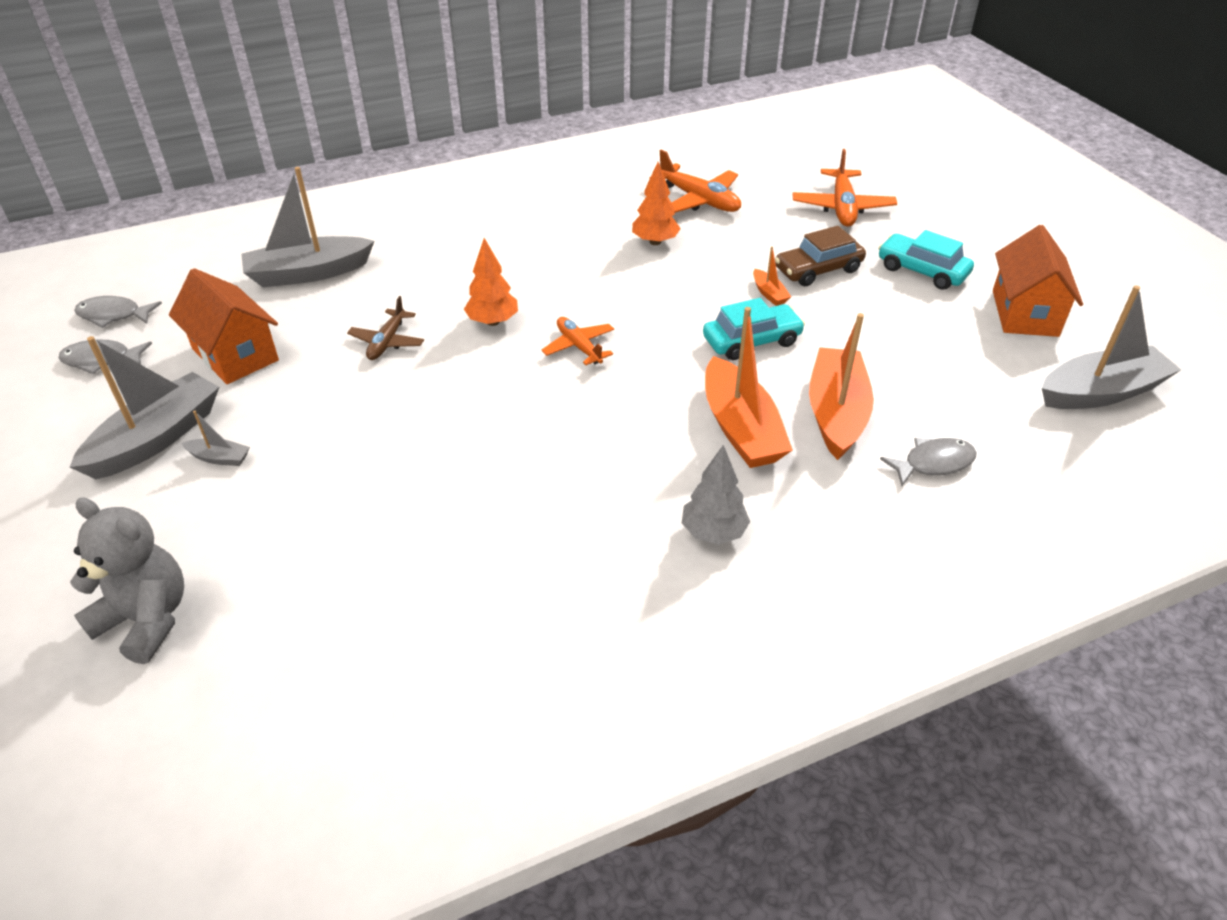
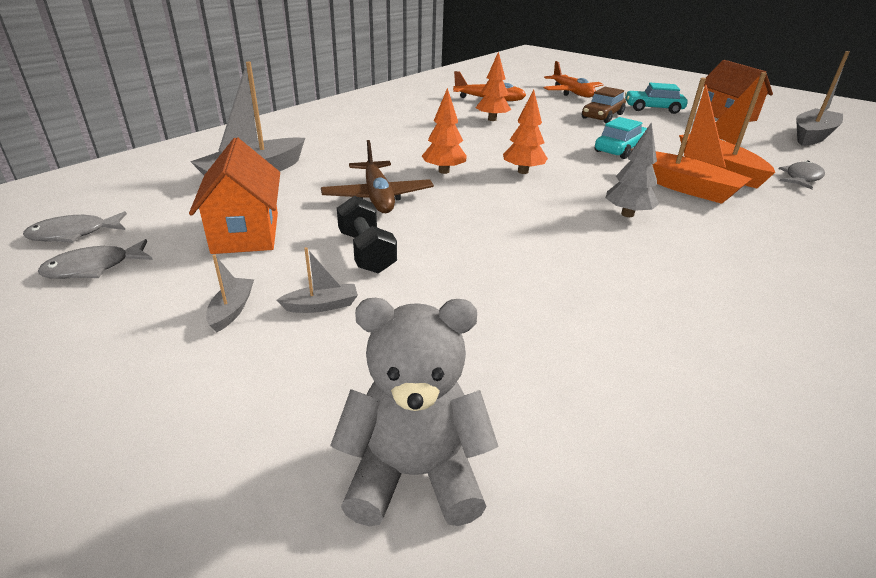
camera: 30 degrees left, 10 degrees down
(156, 438) = (232, 310): grey boat -> grey boat, size x0.44
(235, 354) = (246, 232): orange house -> orange house turned 60 degrees clockwise
(308, 411) = (366, 252): none -> black dumbbell
(387, 342) = (377, 197): brown plane -> brown plane, size x1.55
(579, 347) = (523, 171): orange plane -> orange tree
(713, 532) = (761, 239): grey tree -> grey tree (627, 214)
(769, 293) = (594, 129): orange boat -> none

